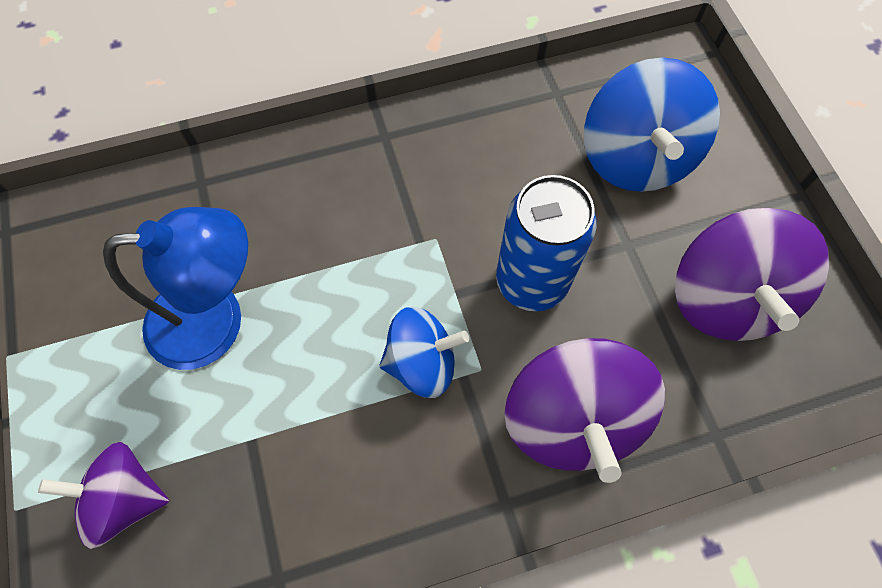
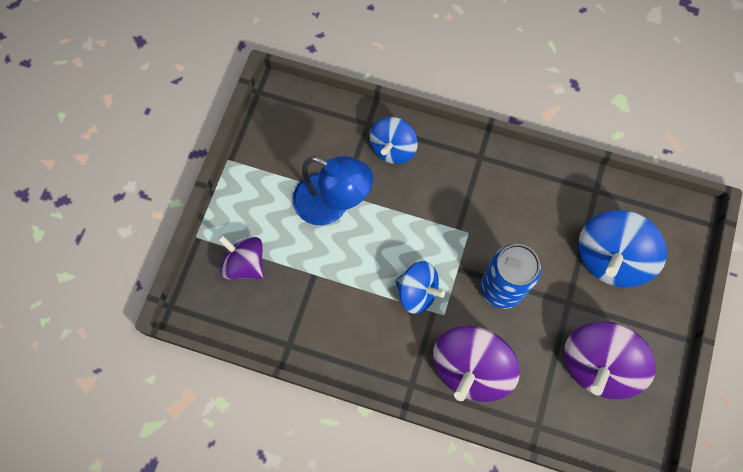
camera: 35 degrees right, 5 degrees up
(258, 193) = (393, 148): none -> blue spinning top

